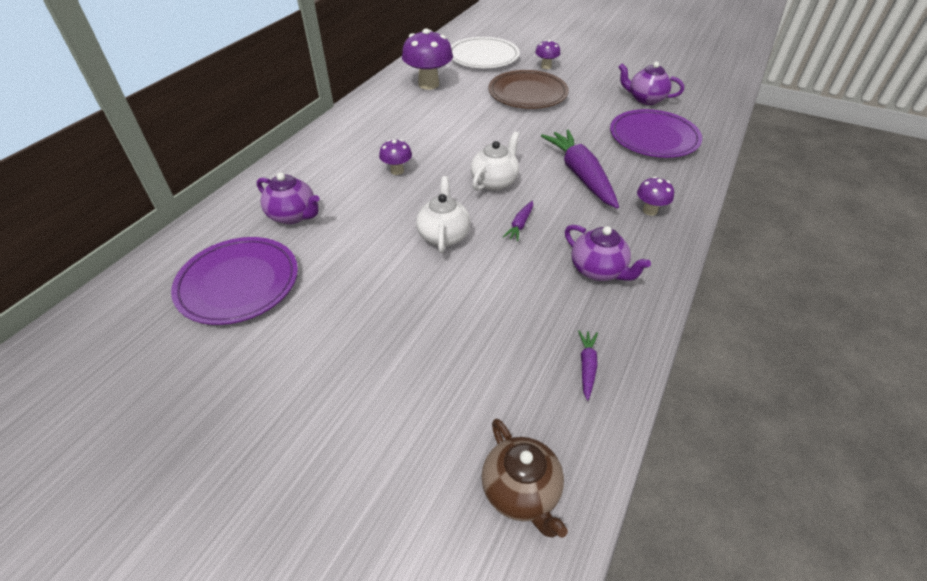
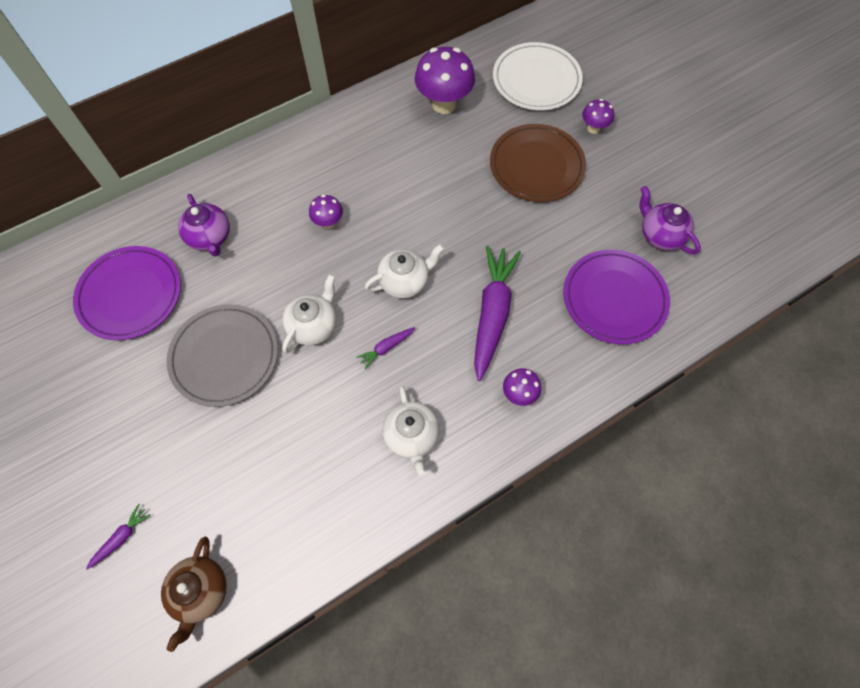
camera: 30 degrees right, 20 degrees up
(377, 288) = (224, 356): none -> grey plate
(587, 366) = (324, 523): purple carrot -> purple carrot (121, 537)
(598, 270) = (411, 436): purple teapot -> white teapot

